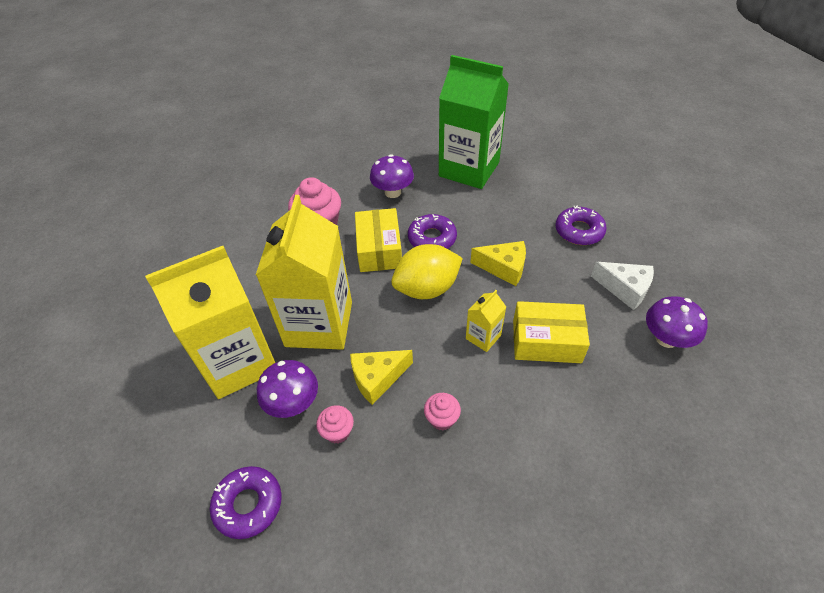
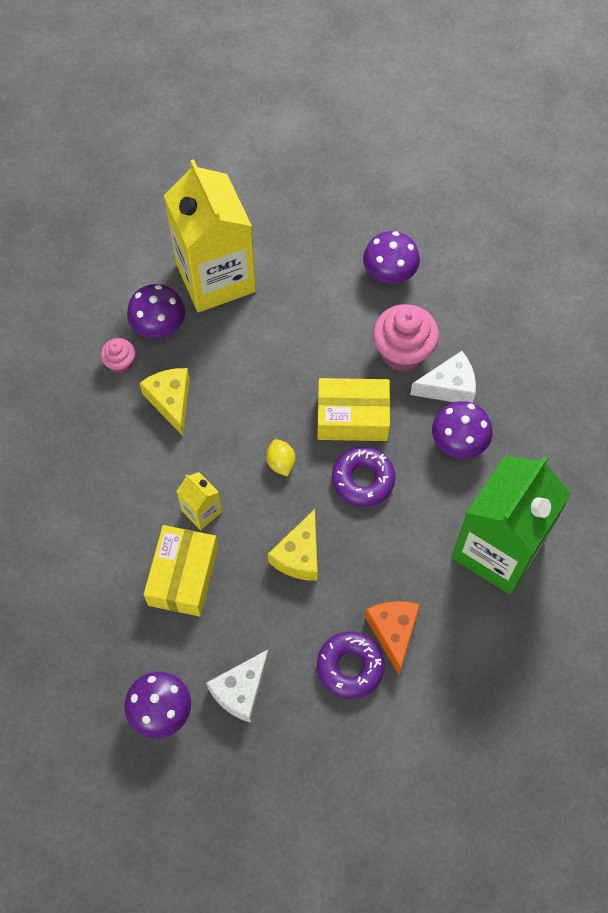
camera: 95 degrees right, 15 degrees up
(245, 240) = (389, 273): none -> purple mushroom
(248, 504) = (69, 294): purple donut -> none
(319, 324) = (250, 349): yellow carton -> none
(348, 200) = (449, 387): none -> white cheese
(427, 288) = (281, 463): yellow lemon -> yellow lemon, size x0.46
(441, 419) = (113, 454): pink cupcake -> none
(545, 212) = (393, 632): none -> orange cheese

